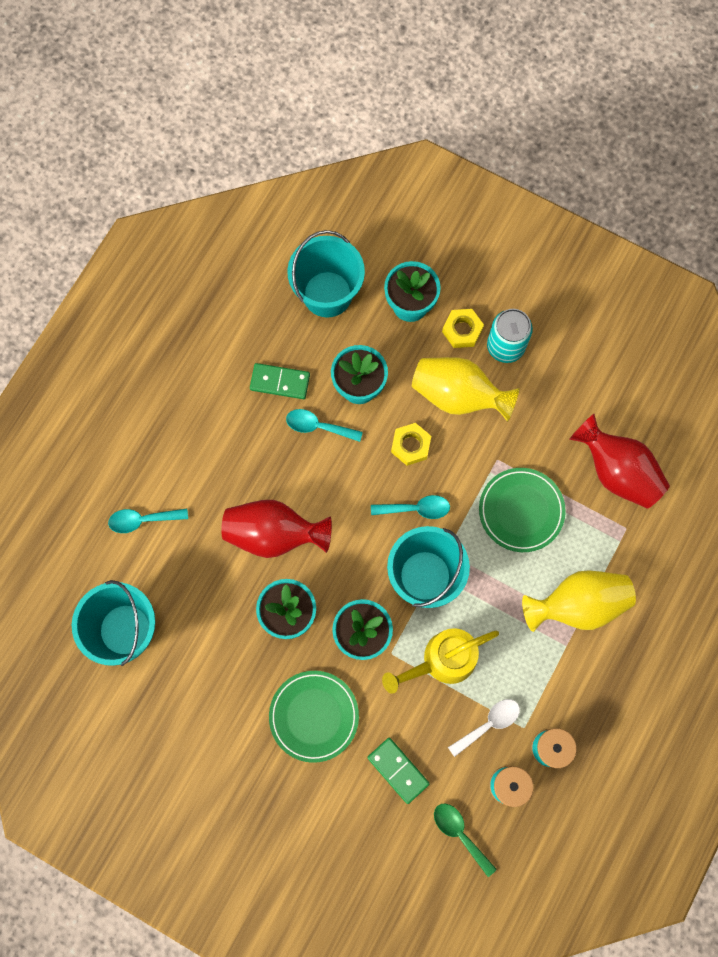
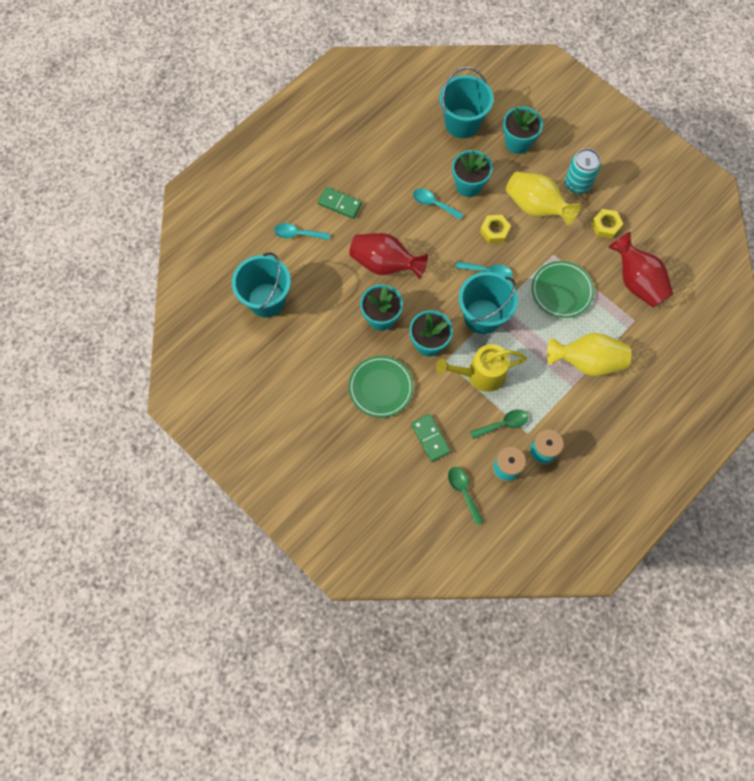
camera: 15 degrees right, 5 degrees down
(280, 382) = (415, 170): green domino -> green domino (339, 204)
(462, 330) = (549, 167): yellow nut -> yellow nut (605, 226)
(489, 724) = (503, 424): white spoon -> green spoon

